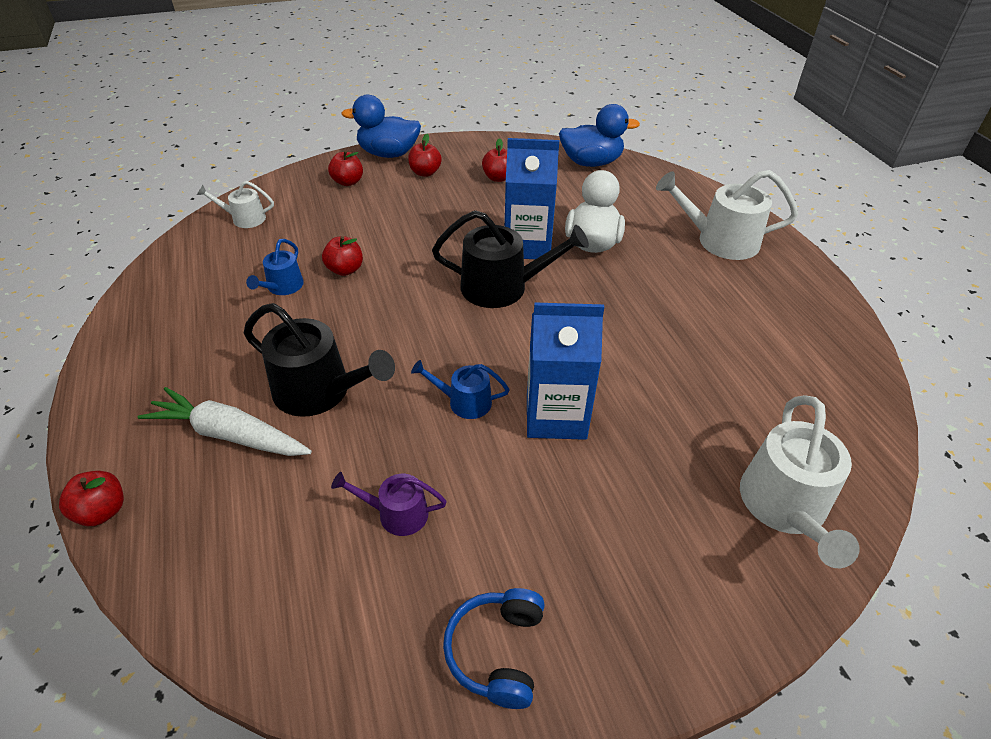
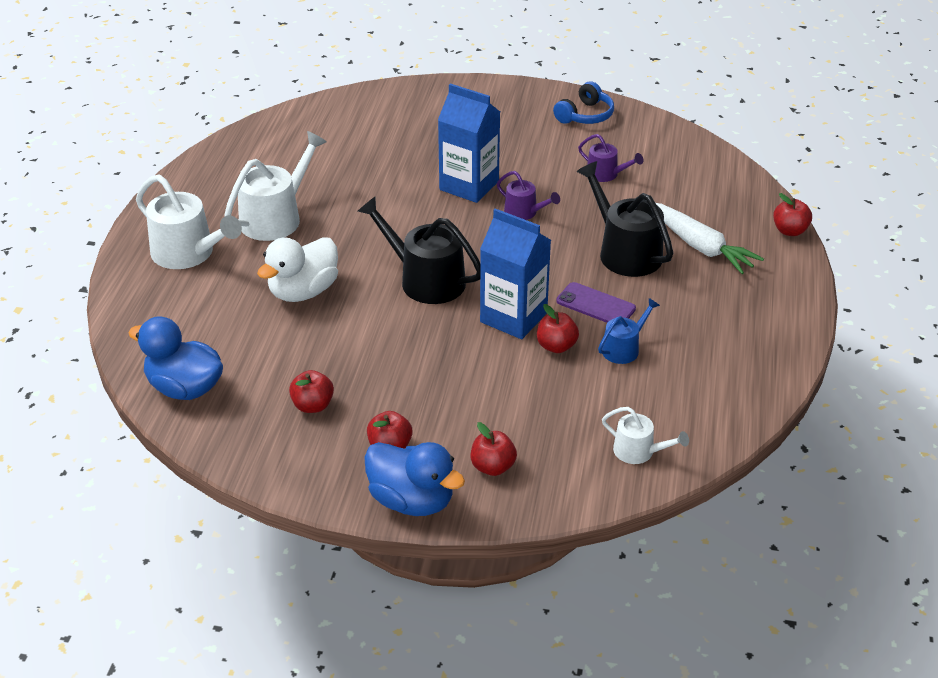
camera: 150 degrees left, 5 degrees down
(326, 318) = (595, 305): none -> purple phone
(464, 402) = (524, 212): blue watering can -> purple watering can
(527, 245) = (365, 310): blue carton -> blue carton (513, 317)
(785, 507) = (383, 110): white watering can -> white watering can (275, 218)

